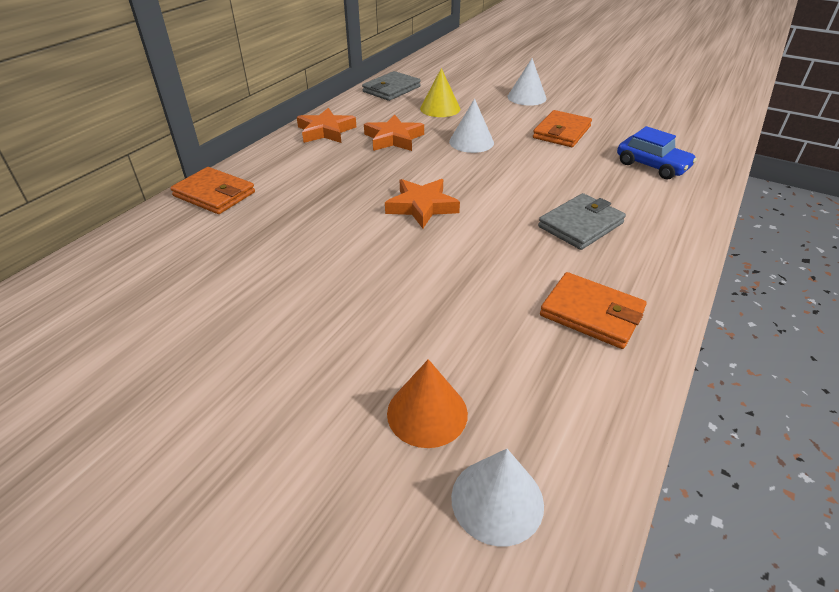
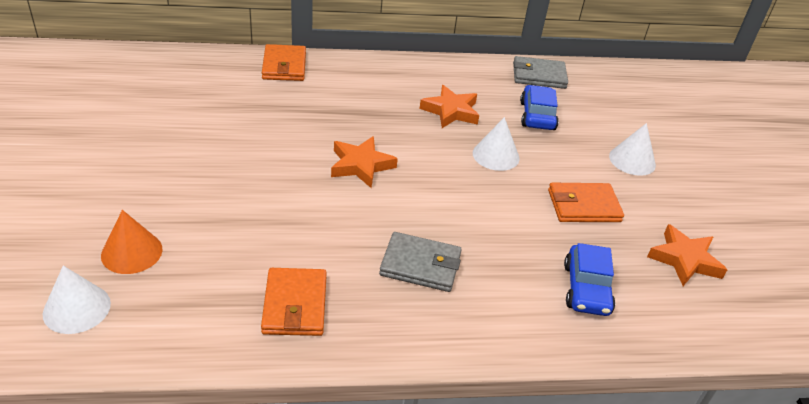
camera: 50 degrees right, 0 degrees up
(325, 131) = (423, 73): orange star -> orange star (684, 259)
(440, 108) = (537, 116): yellow cone -> blue car

